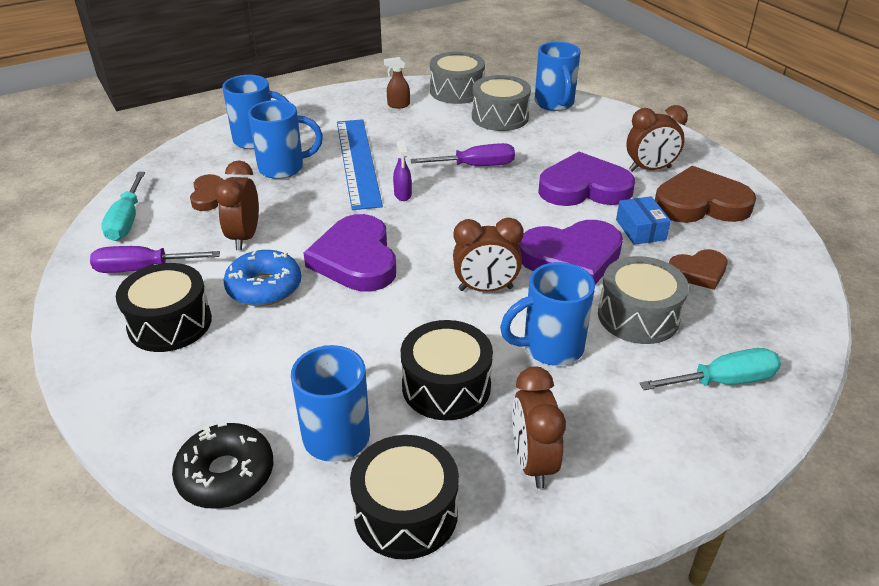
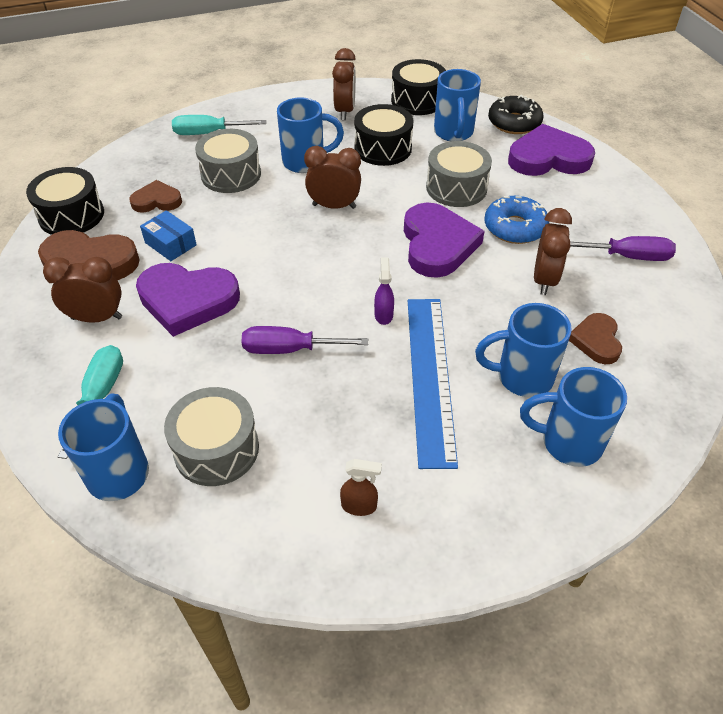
camera: 170 degrees left, 10 degrees up
(126, 221) = (674, 315): turquoise screwdriver -> turquoise screwdriver (100, 395)
(170, 323) = (582, 207): black drum -> black drum (71, 215)
(456, 91) = (254, 537): grey drum -> grey drum (456, 188)
(572, 257) = (250, 224): purple heart -> purple heart (548, 158)
(640, 229) = (170, 244): blue box -> blue box turned 45 degrees counterclockwise

